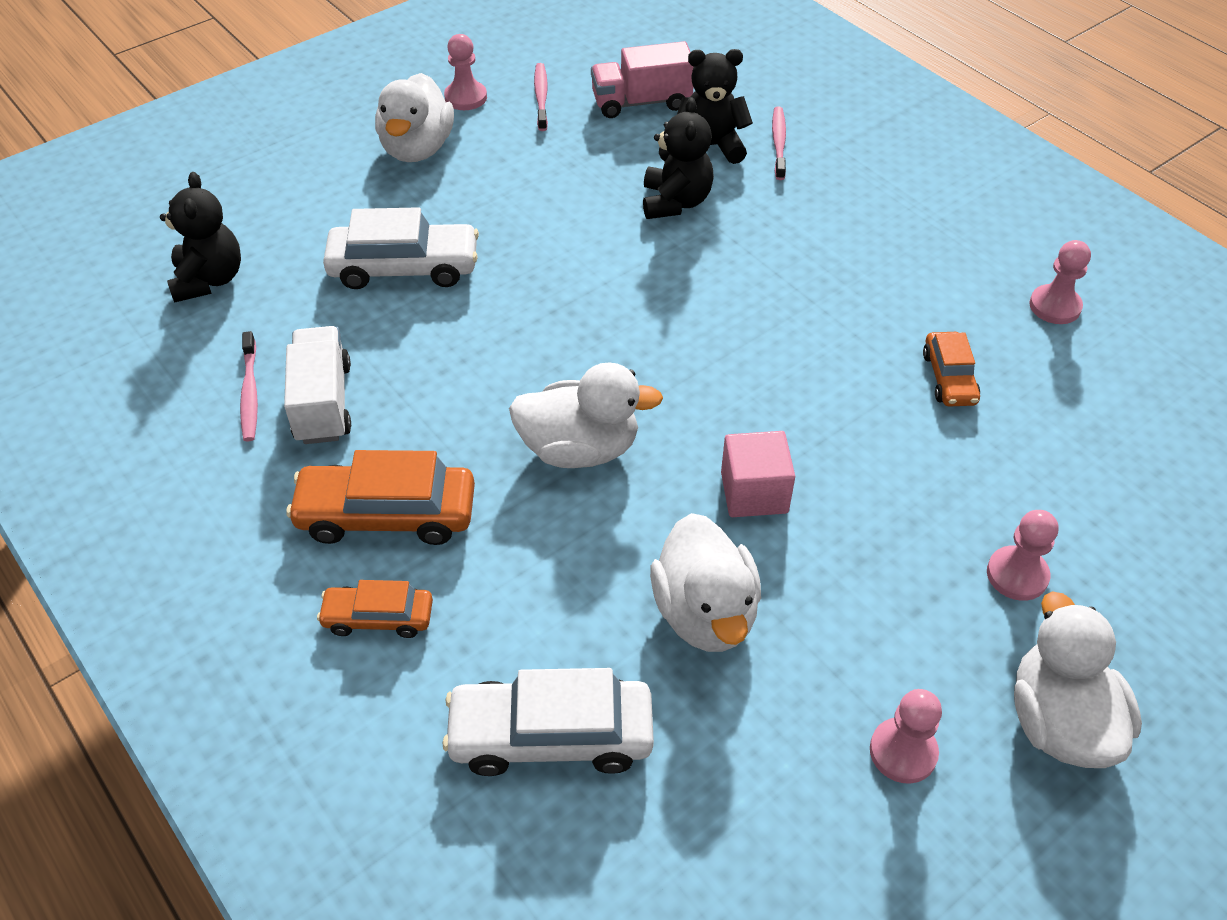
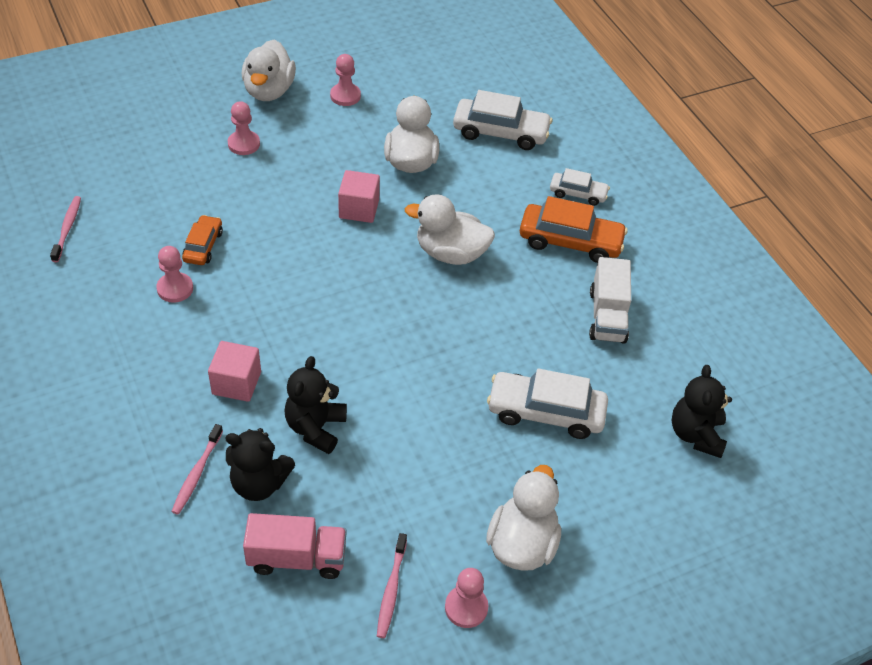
camera: 170 degrees left, 0 degrees up
(250, 393) = (656, 333): pink toothbrush -> pink toothbrush (67, 228)
(378, 617) = (578, 194): orange car -> white car
(791, 226) = (236, 383): none -> pink cube
(1055, 306) = (95, 277): pink pawn -> pink pawn (175, 289)

